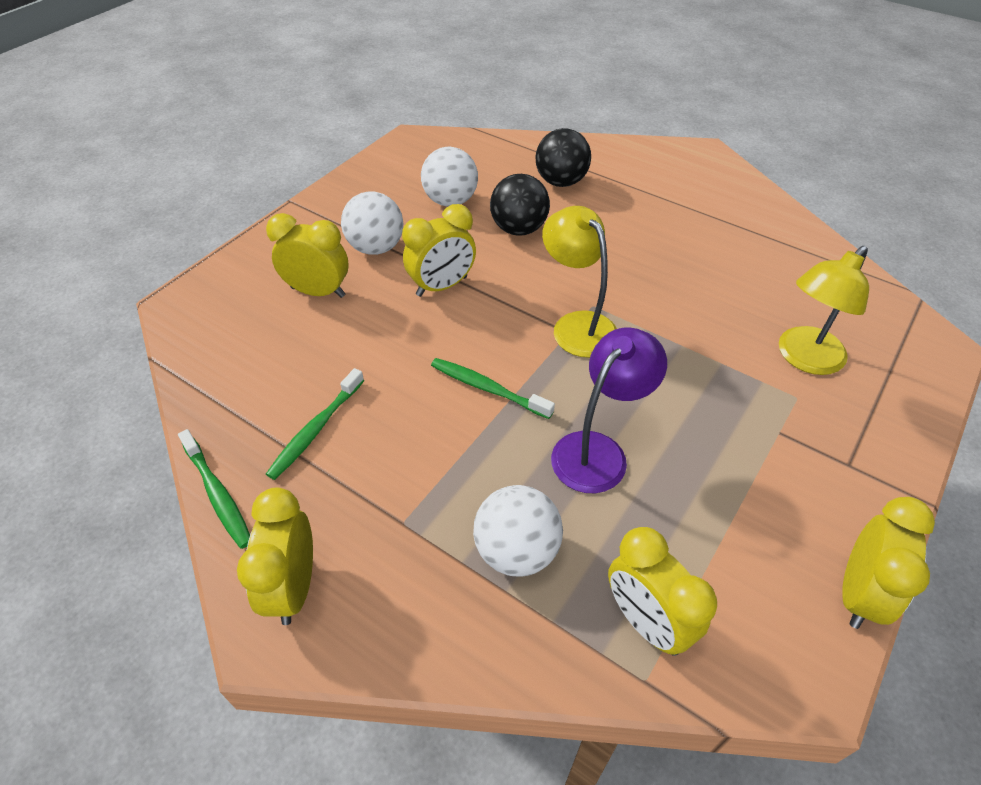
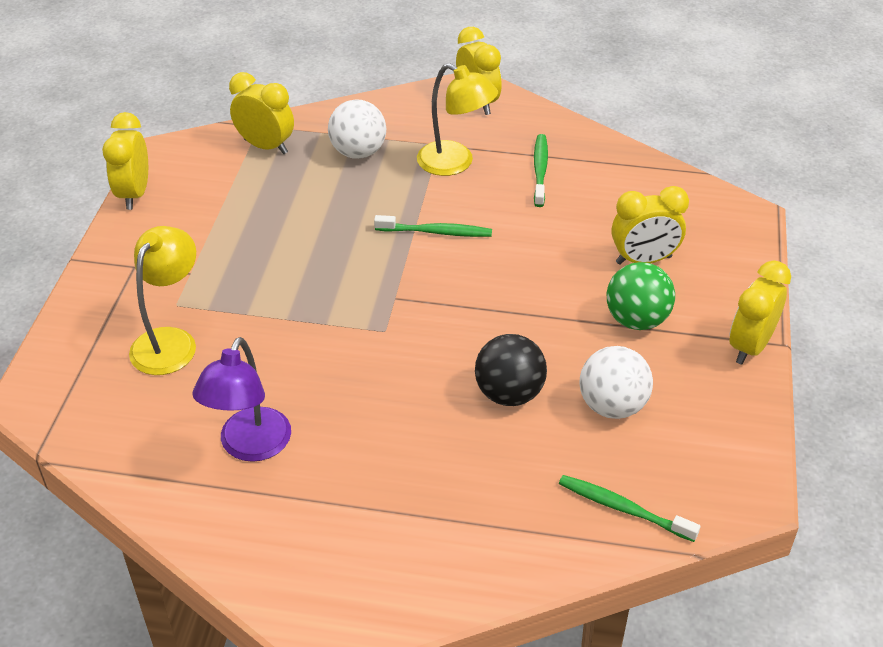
camera: 155 degrees right, 5 degrees down
(218, 494) = (566, 123): green toothbrush -> green toothbrush (623, 508)
(376, 248) = (636, 320): white ball -> green ball
(442, 286) = (538, 302): yellow clock -> yellow clock (750, 346)
(561, 182) = (503, 486): black ball -> none
(577, 325) = (390, 306): yellow lamp -> yellow lamp (455, 163)
(598, 451) = (329, 218): purple lamp -> purple lamp (250, 447)

